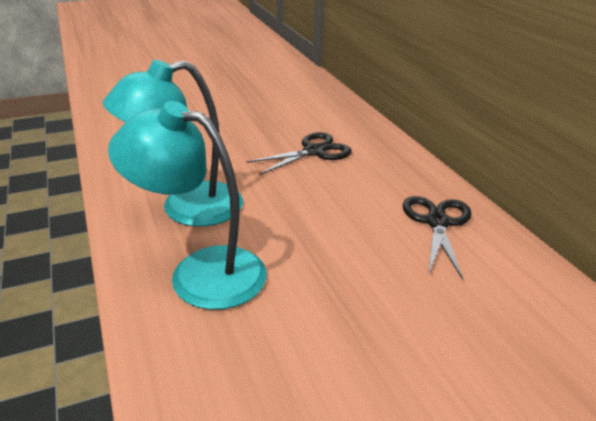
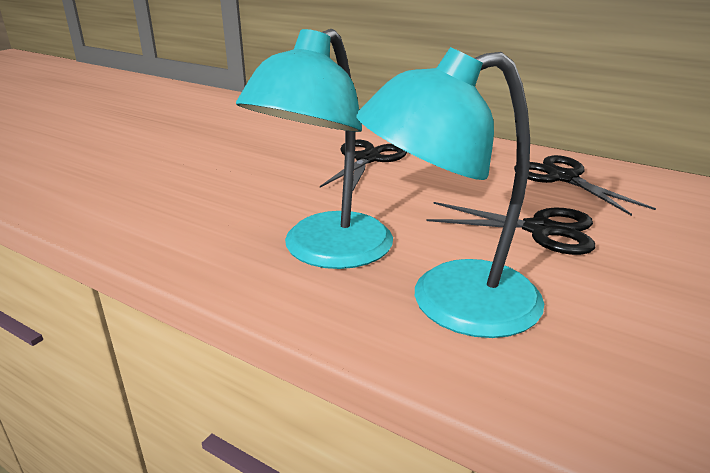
camera: 35 degrees left, 5 degrees down
(340, 253) = (539, 229): none -> black scissors

